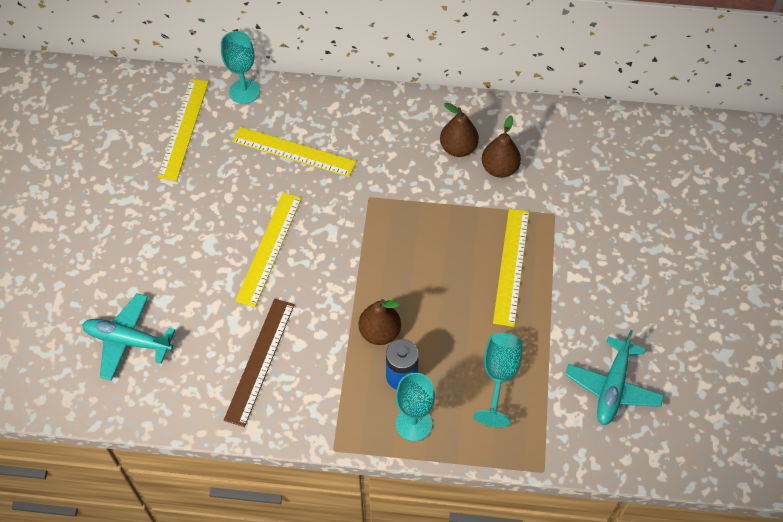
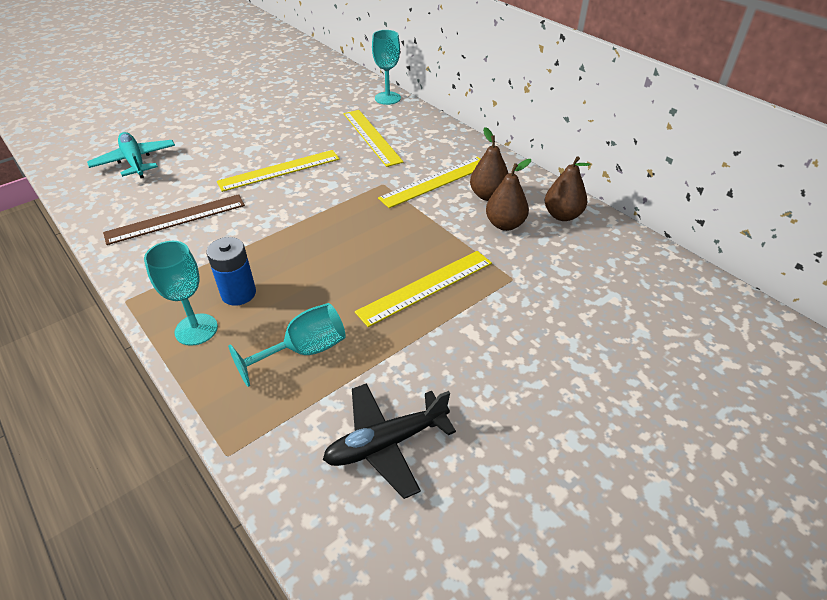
camera: 45 degrees right, 15 degrees down
(183, 128) = (327, 95): yellow ruler -> yellow ruler (435, 181)
(379, 332) = (268, 257): brown pear -> brown pear (562, 215)
(612, 387) = (386, 443): turquoise plane -> black plane

